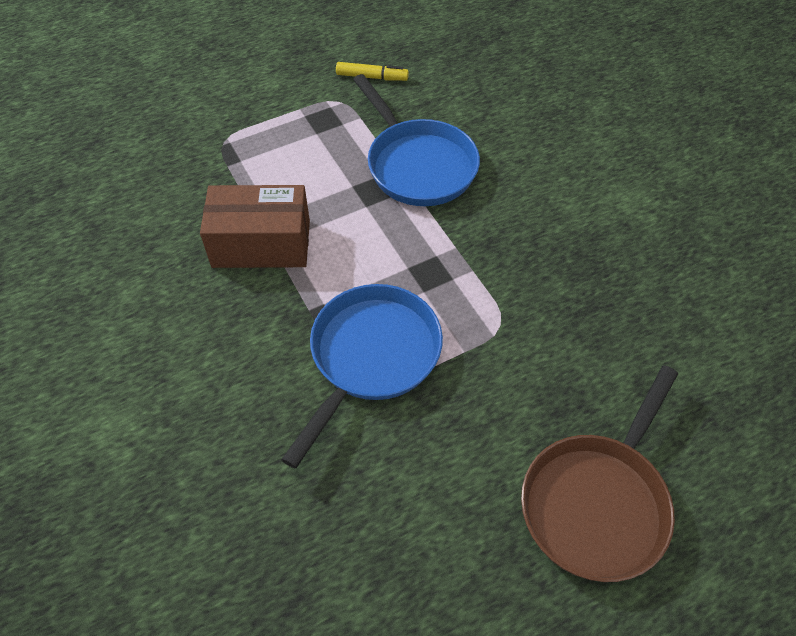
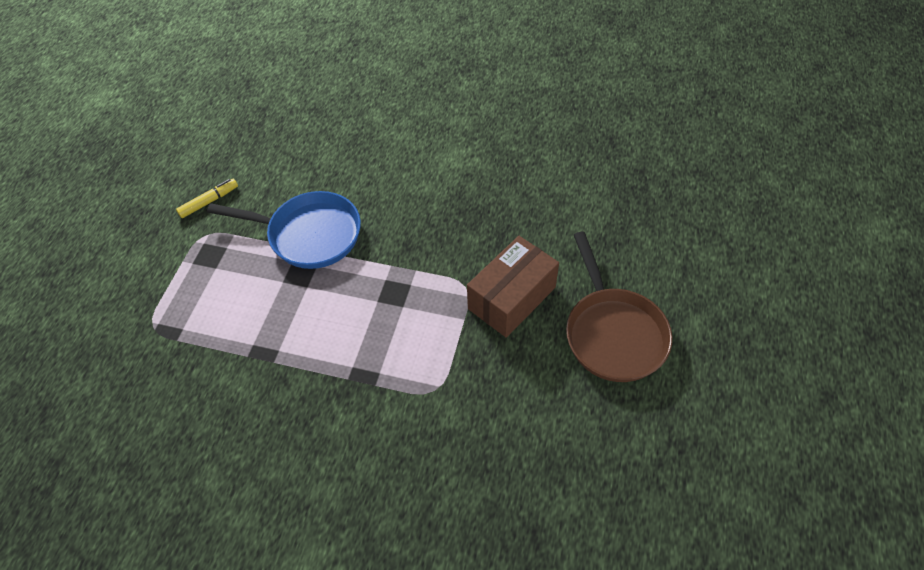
camera: 45 degrees left, 0 degrees up
(261, 244) = (266, 368): brown box -> brown box (512, 298)
(371, 357) = (417, 370): blue pan -> none

